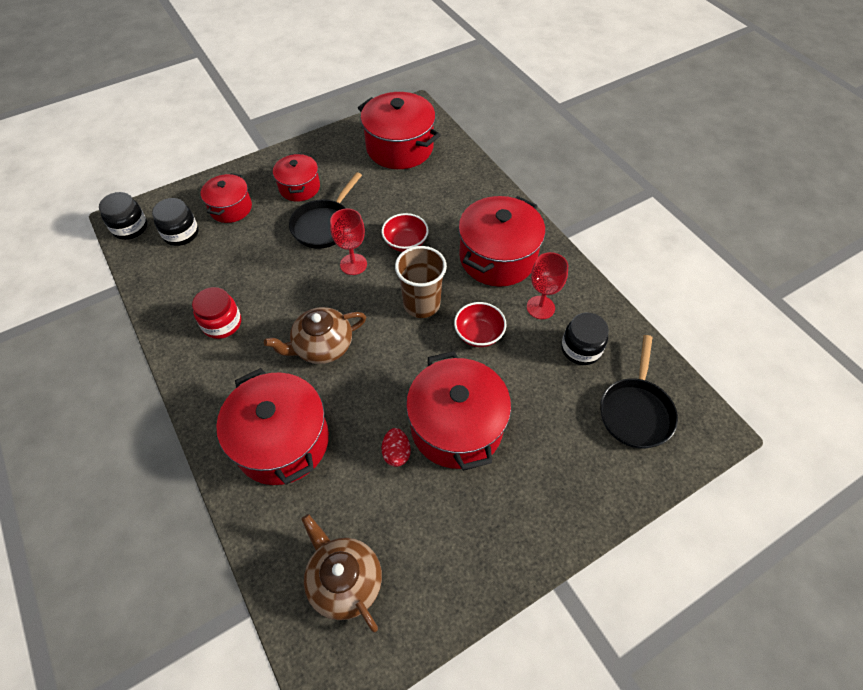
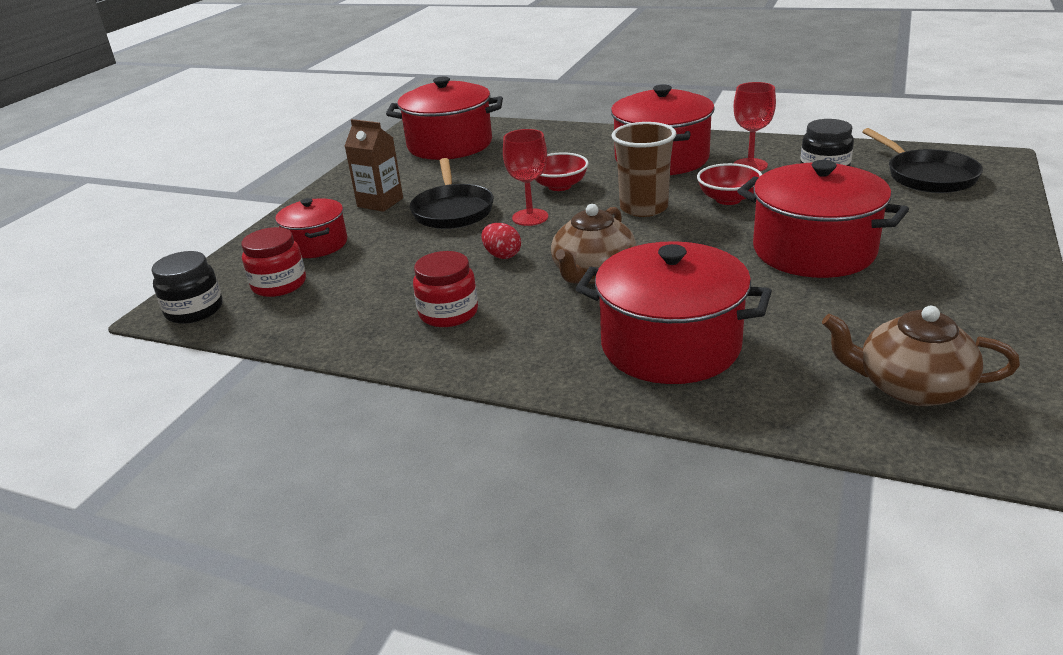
camera: 35 degrees left, 25 degrees down
(181, 233) = (279, 284): black jar -> red jar
(299, 187) = (380, 202): red pot -> brown carton
(396, 453) = (794, 291): red egg -> red egg (502, 255)

